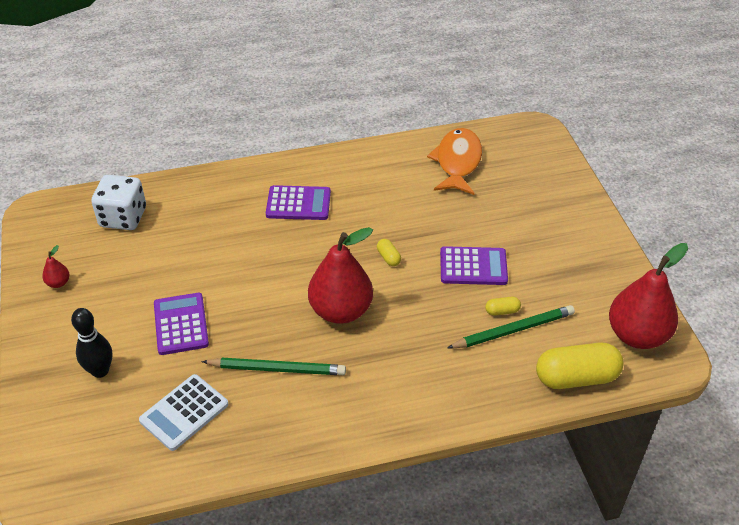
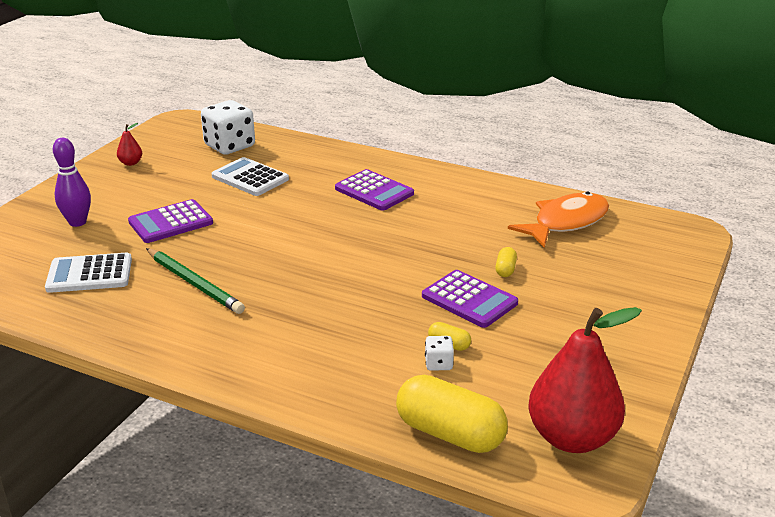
camera: 40 degrees right, 15 degrees down
(100, 371) = (77, 222): black bowling pin -> purple bowling pin
(181, 324) = (171, 222): purple calculator -> purple calculator turned 150 degrees counterclockwise
(185, 242) = (250, 178): none -> white calculator
(341, 311) = (302, 272): red pear -> none
(388, 257) = (398, 258): yellow capsule -> yellow capsule (505, 269)
(513, 330) = (438, 364): green pencil -> white dice

